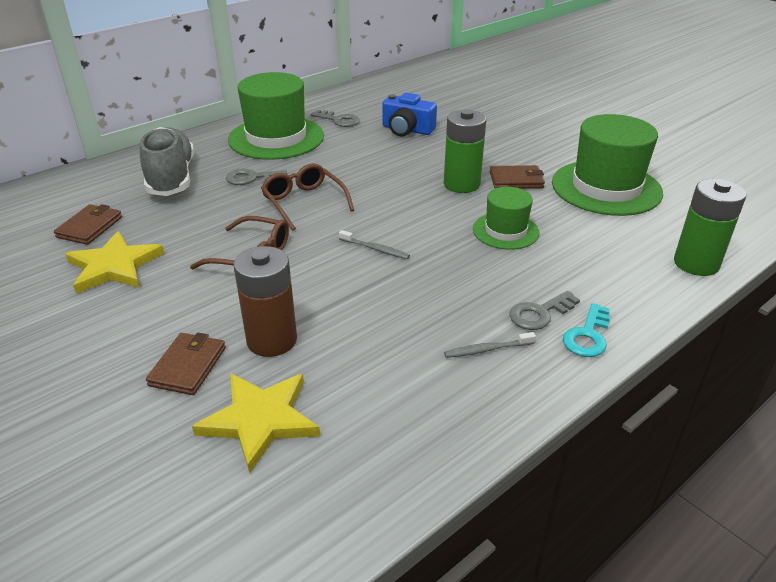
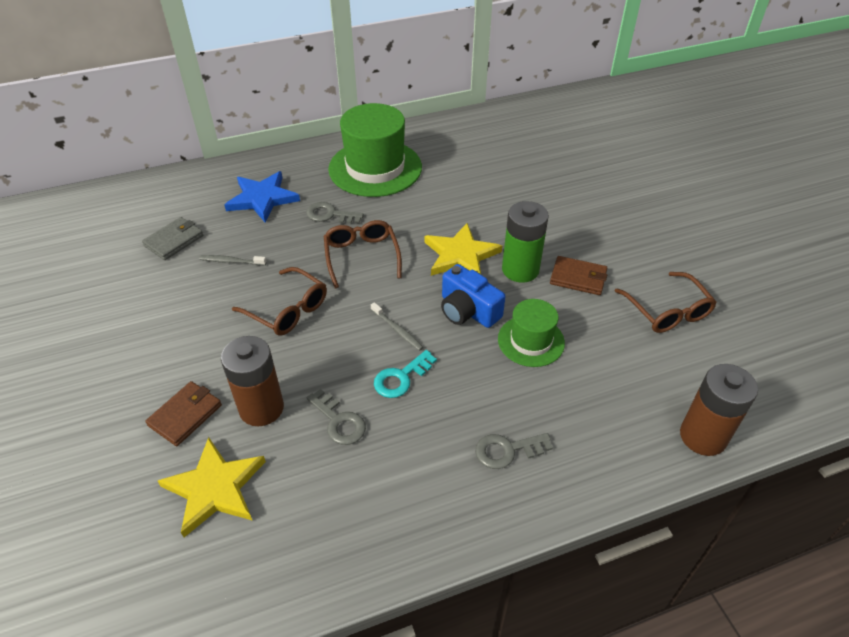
camera: 20 degrees right, 10 degrees up
(90, 227) = (174, 241): brown wallet -> grey wallet
(114, 266) = (175, 290): yellow star -> yellow star (461, 255)
(171, 178) = (262, 198): grey shoe -> blue star
(339, 120) = (444, 157): grey key -> grey key (339, 421)
(407, 130) = (504, 184): blue camera -> blue camera (468, 310)
(487, 349) = (436, 476): grey toothbrush -> grey toothbrush (231, 261)
(587, 335) = (538, 490): turquoise key -> turquoise key (401, 378)
(606, 188) = (667, 311): green hat -> brown glasses
(696, 263) = (703, 436): green battery -> brown battery

